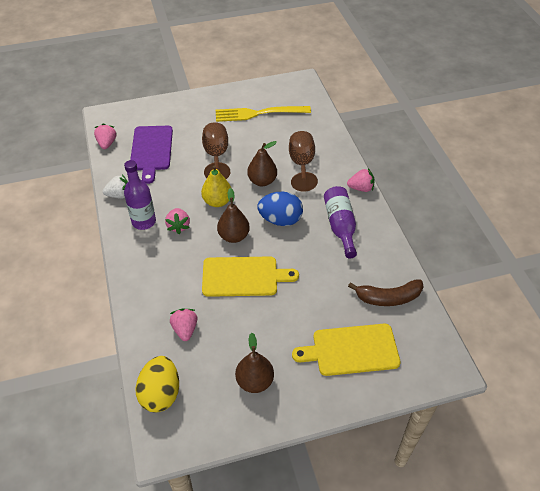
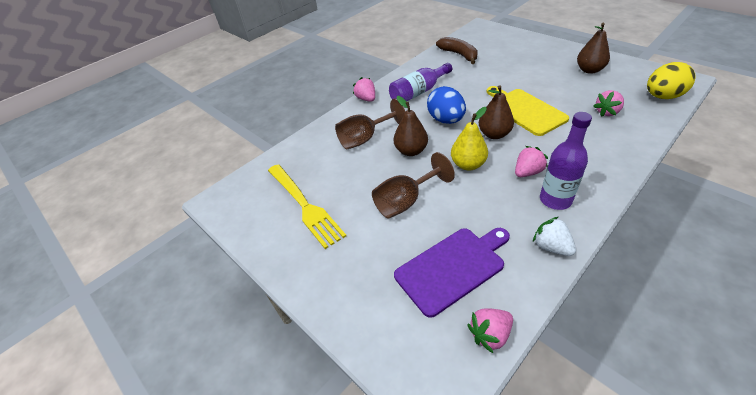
camera: 115 degrees left, 5 degrees down
(351, 350) = (514, 52): yellow cutting board -> none

